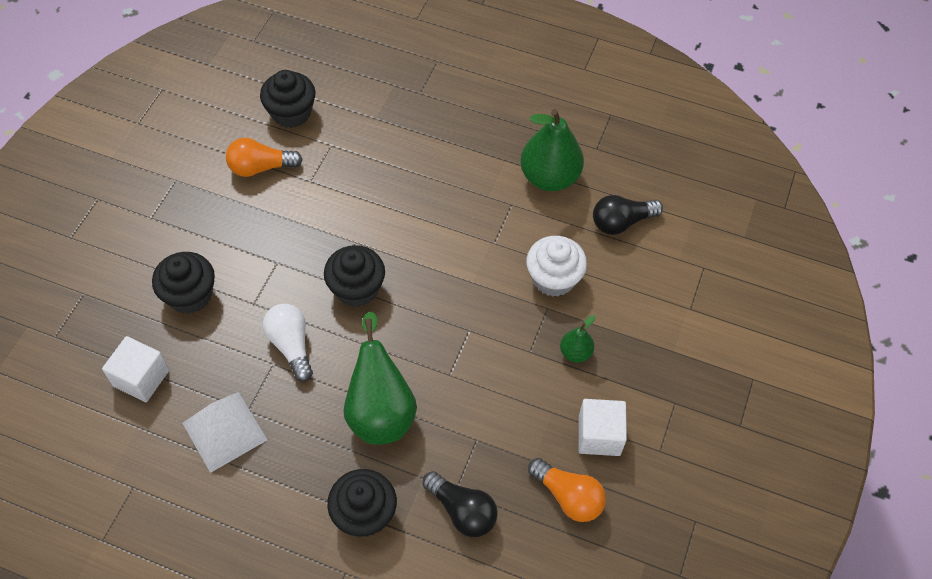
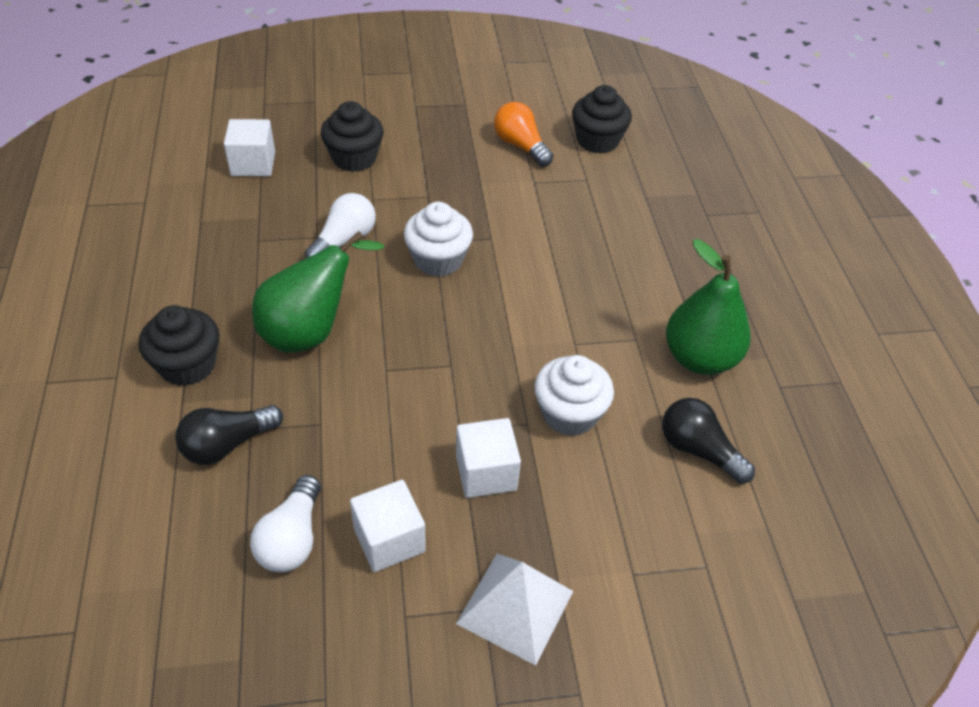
camera: 60 degrees right, 10 degrees down
(224, 431) = (228, 234): white pyramid -> white pyramid (515, 607)
(356, 288) = (438, 260): black cupcake -> white cupcake
(462, 511) = (227, 444): black light bulb -> black light bulb turned 45 degrees clockwise
(568, 496) = (292, 538): orange light bulb -> white light bulb
(575, 352) = (486, 472): green pear -> white cube

